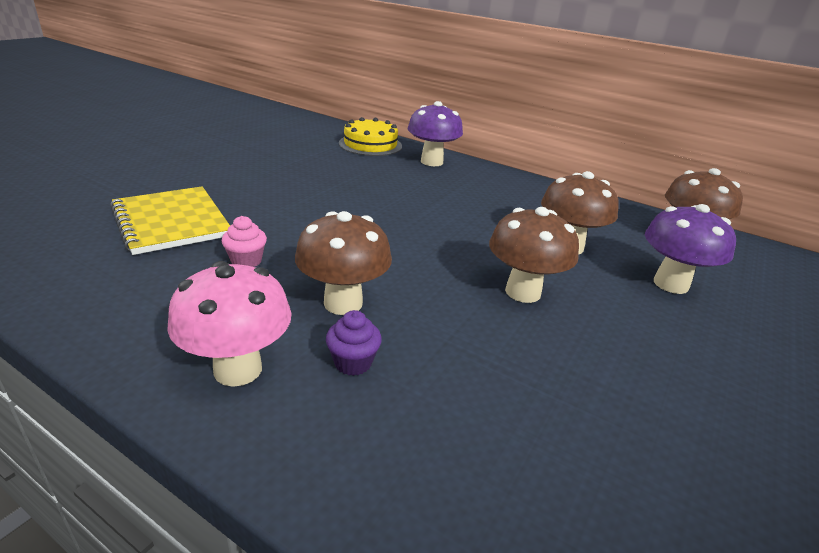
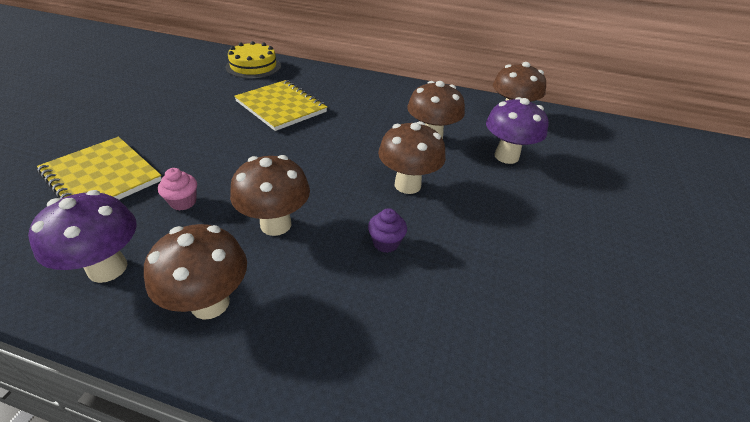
camera: 15 degrees left, 10 degrees up
(238, 369) = (210, 303): pink mushroom -> brown mushroom
(353, 363) = (299, 275): purple cupcake -> purple cupcake (386, 243)
(389, 187) = (281, 107): none -> yellow notebook
(431, 162) = (309, 76): purple mushroom -> purple mushroom (108, 268)

